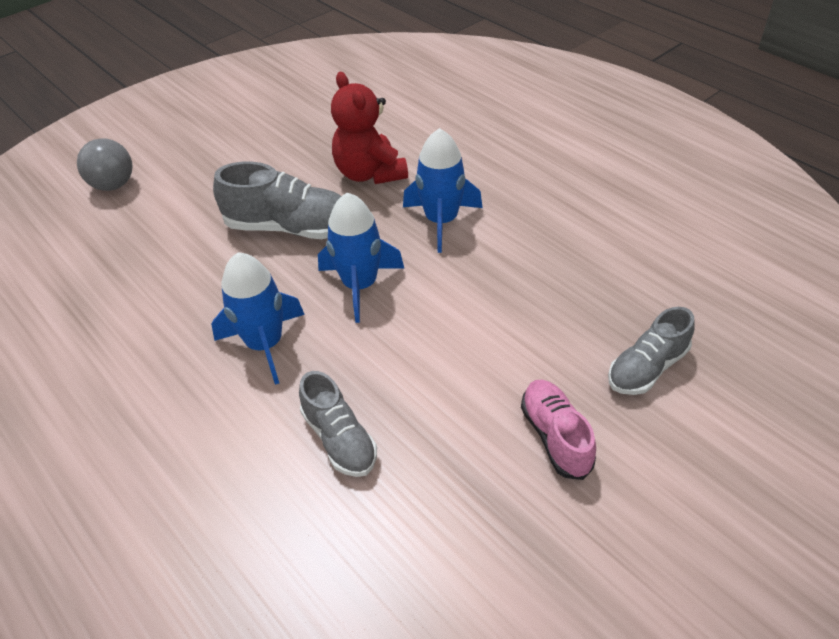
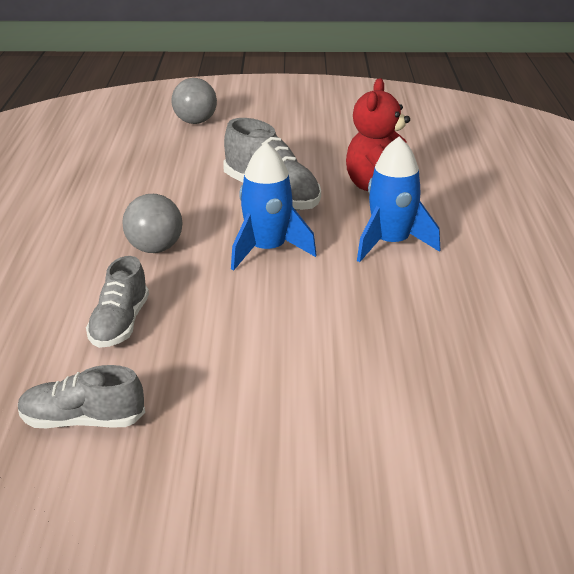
camera: 40 degrees right, 15 degrees down
(265, 344) = (155, 249): blue rocket -> grey ball
(555, 436) = (266, 417): pink shoe -> none
(647, 368) = (415, 425): grey shoe -> grey shoe (82, 421)

